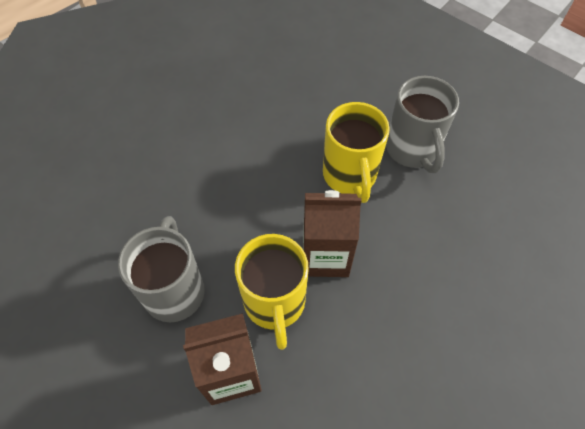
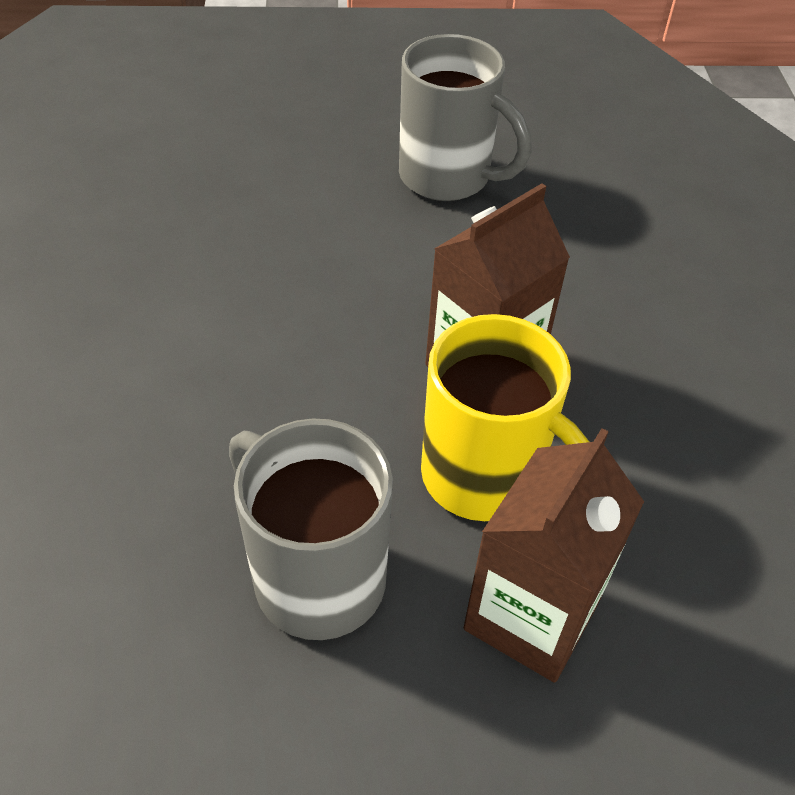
camera: 45 degrees left, 10 degrees down
(350, 176) = (403, 254): yellow mug -> none

